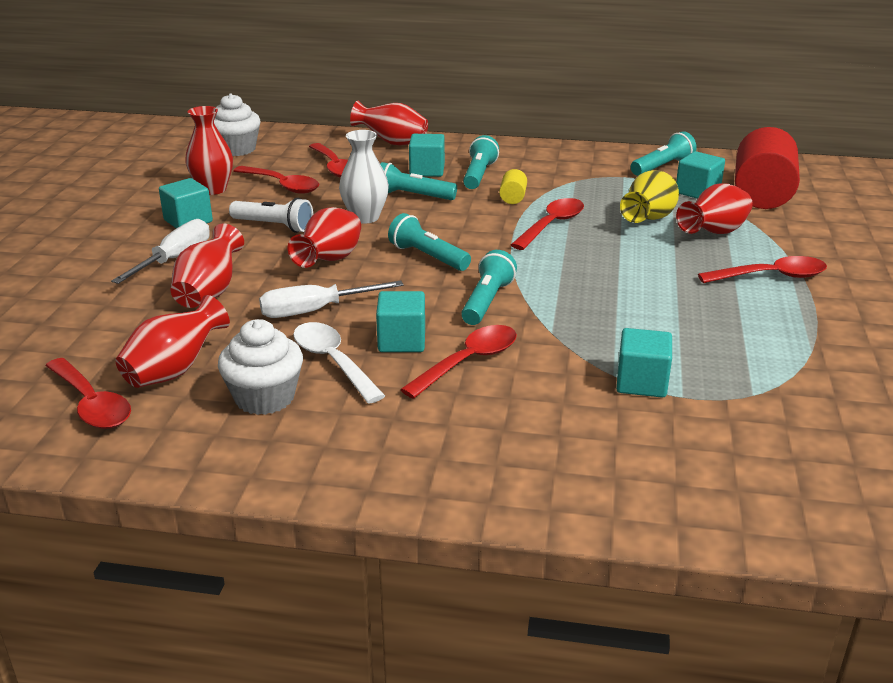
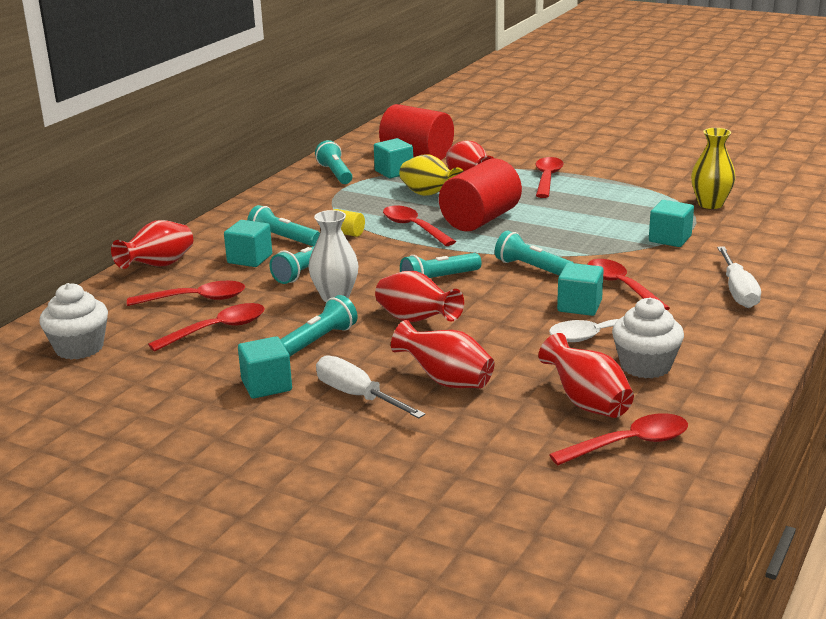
camera: 70 degrees left, 5 degrees down
(213, 189) = (190, 368): red vase -> none
(274, 226) = (319, 341): white flashlight -> turquoise flashlight
(315, 311) = (510, 335): white screwdriver -> white screwdriver (738, 291)
(601, 255) = (480, 220): none -> red cylinder
(800, 406) = (710, 204): none -> yellow vase

